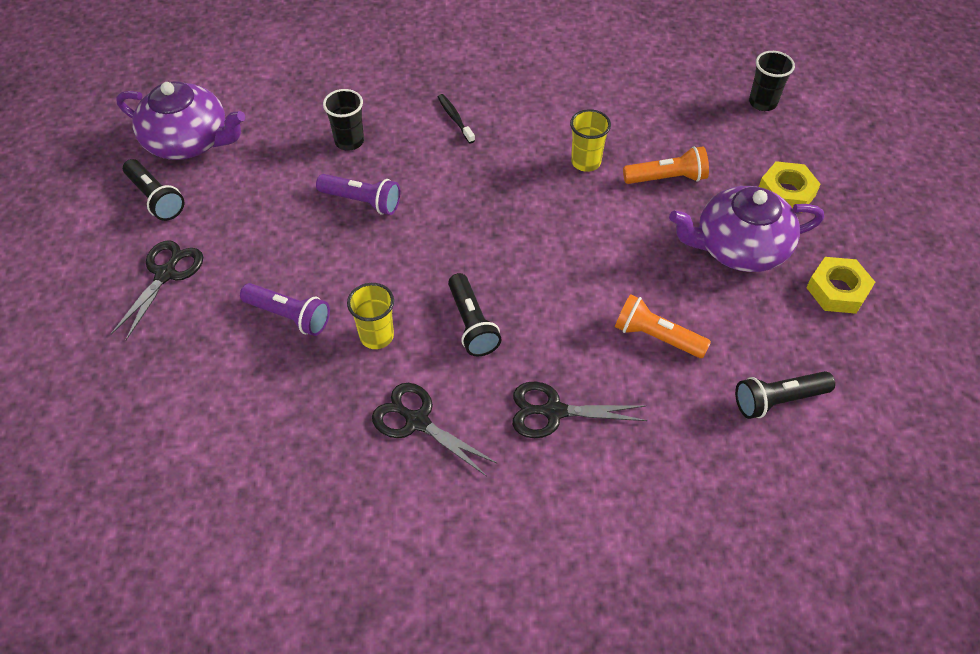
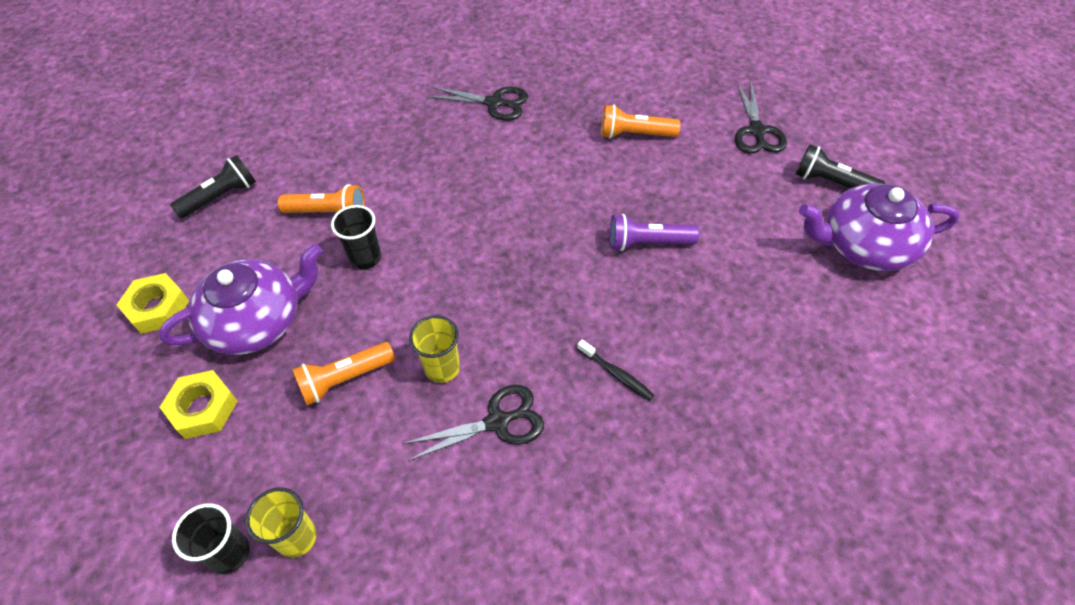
camera: 160 degrees right, 0 degrees up
(289, 316) = (635, 134): purple flashlight -> orange flashlight
(349, 141) = (709, 302): black cup -> black cup (365, 258)
(376, 336) = (557, 142): yellow cup -> yellow cup (297, 538)
(472, 324) = (487, 174): black flashlight -> none
(554, 411) = (398, 137): black scissors -> black scissors (498, 422)

